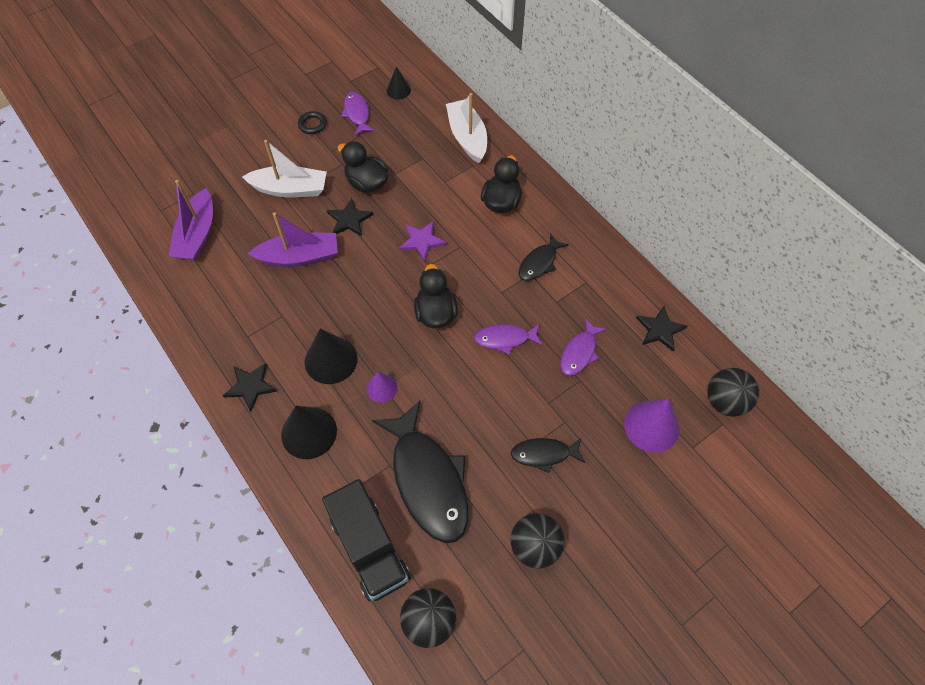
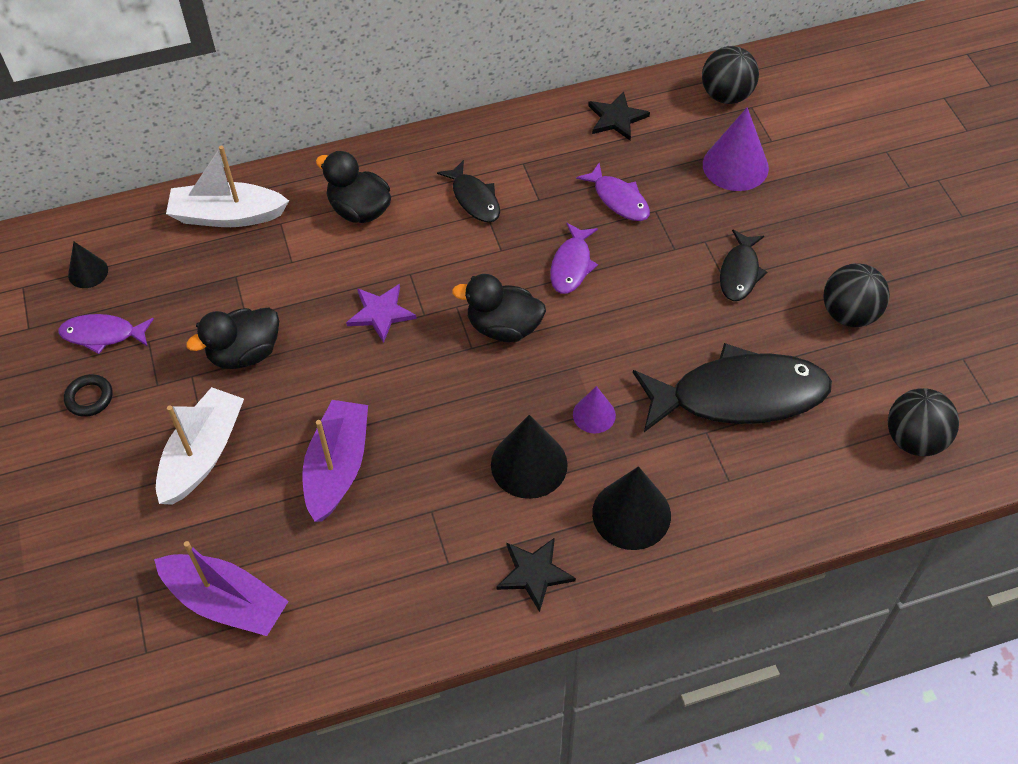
camera: 70 degrees left, 5 degrees down
(349, 220) = (301, 390): black star -> none
(369, 548) = (811, 479): black truck -> none

